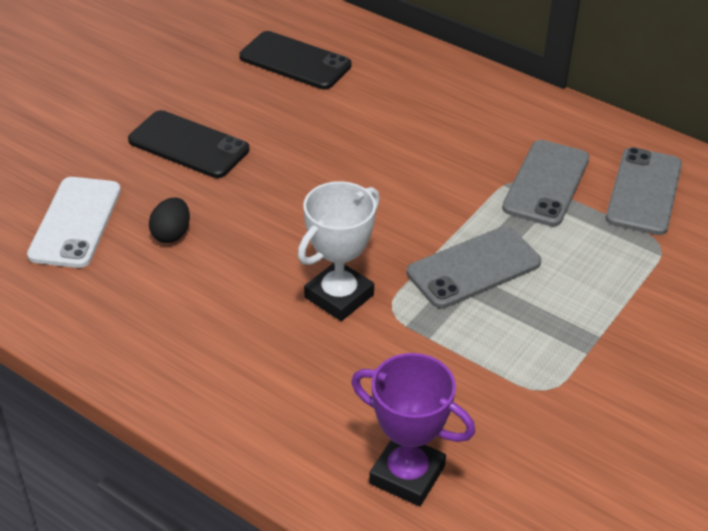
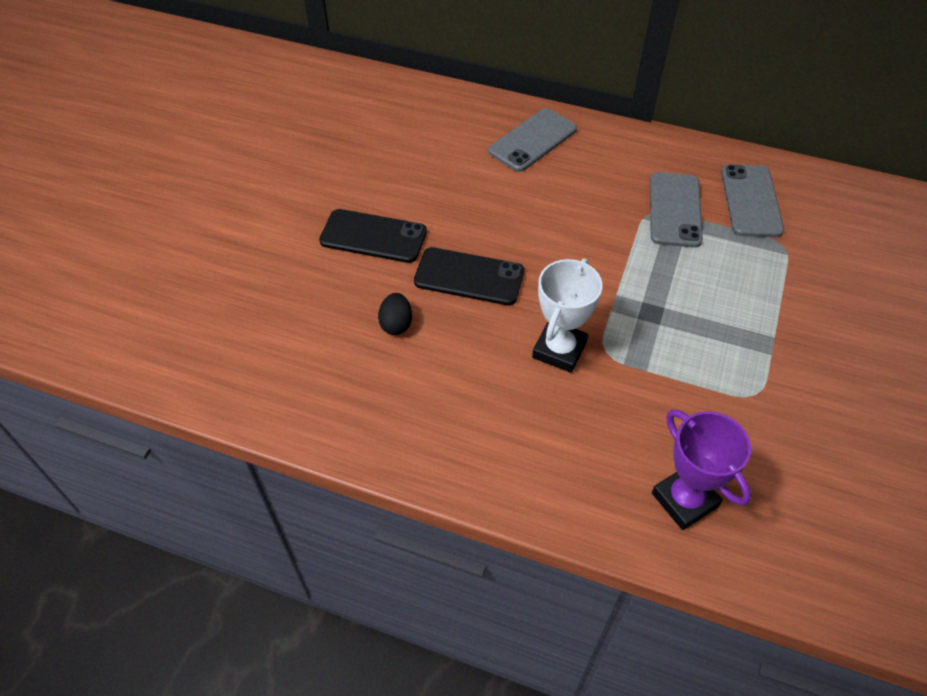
camera: 15 degrees left, 10 degrees up
(75, 222) = (308, 332): white phone -> none
(295, 61) = (427, 139): black phone -> black phone (469, 277)
(407, 474) = (684, 500): purple trophy -> purple trophy turned 45 degrees clockwise
(473, 268) = (653, 298): grey phone -> grey phone (532, 140)

